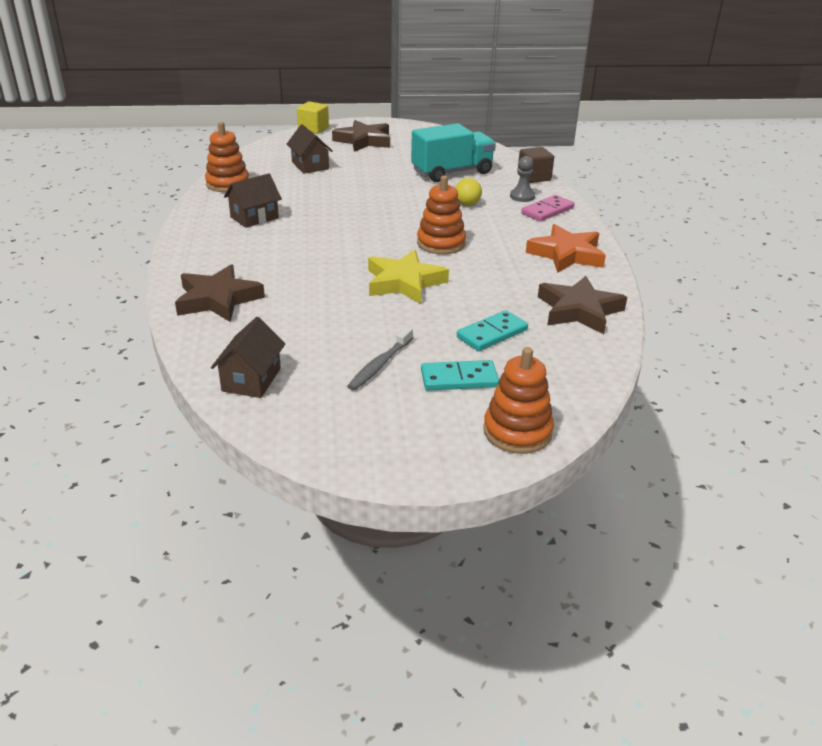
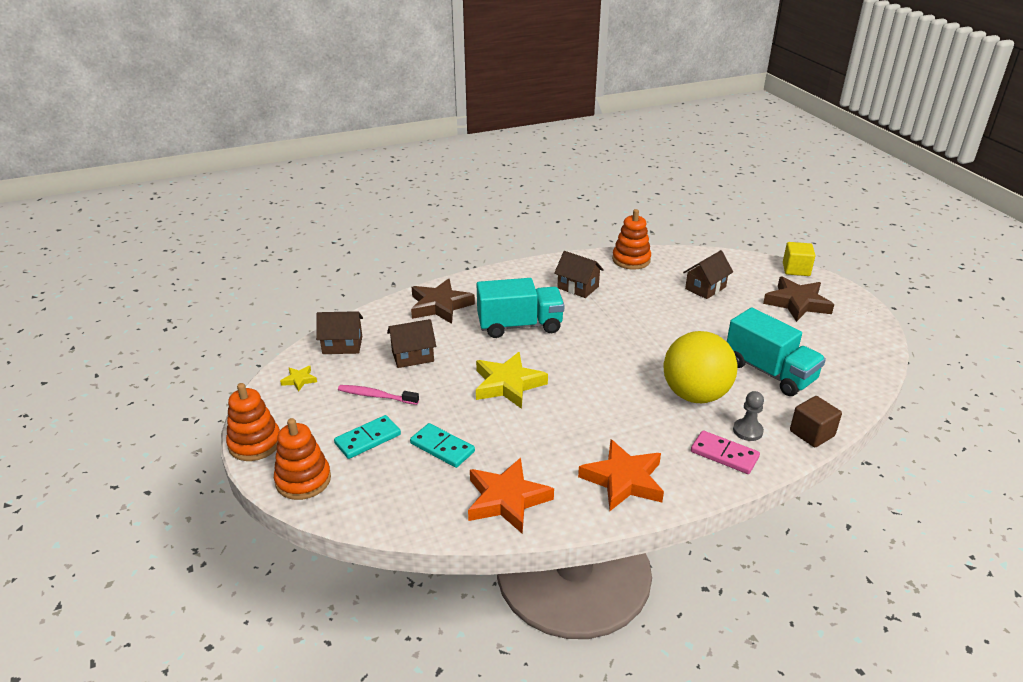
camera: 75 degrees right, 0 degrees up
(301, 259) = (520, 326): none -> turquoise truck
(310, 422) = (299, 380): none -> yellow star
(314, 331) = (412, 356): none -> brown house
(380, 364) = (376, 396): grey toothbrush -> pink toothbrush
(441, 243) = (594, 392): orange stacking toy -> orange stacking toy (255, 443)
(459, 379) = (368, 439): turquoise domino -> turquoise domino turned 75 degrees clockwise
(467, 204) = (695, 395): yellow ball -> yellow ball, size x2.40
(579, 310) = (506, 499): brown star -> orange star

